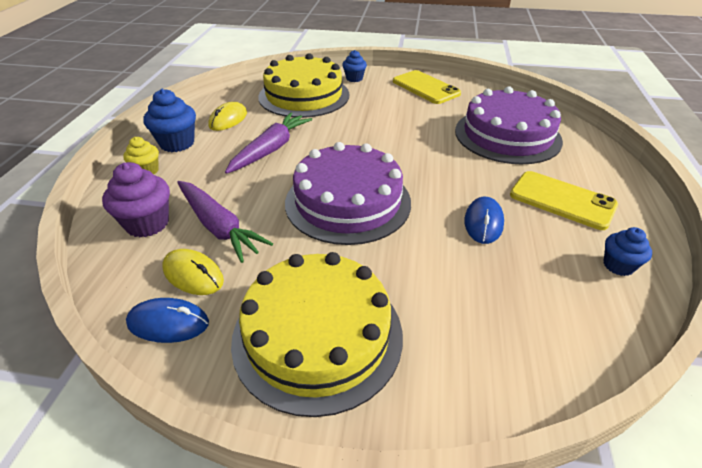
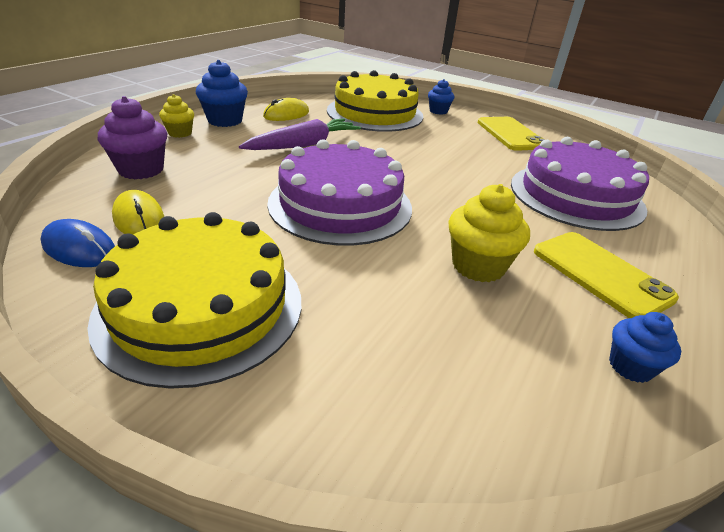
camera: 20 degrees right, 5 degrees down
(219, 227) = (198, 189): purple carrot -> none
(483, 222) = (478, 266): blue mouse -> yellow cupcake

